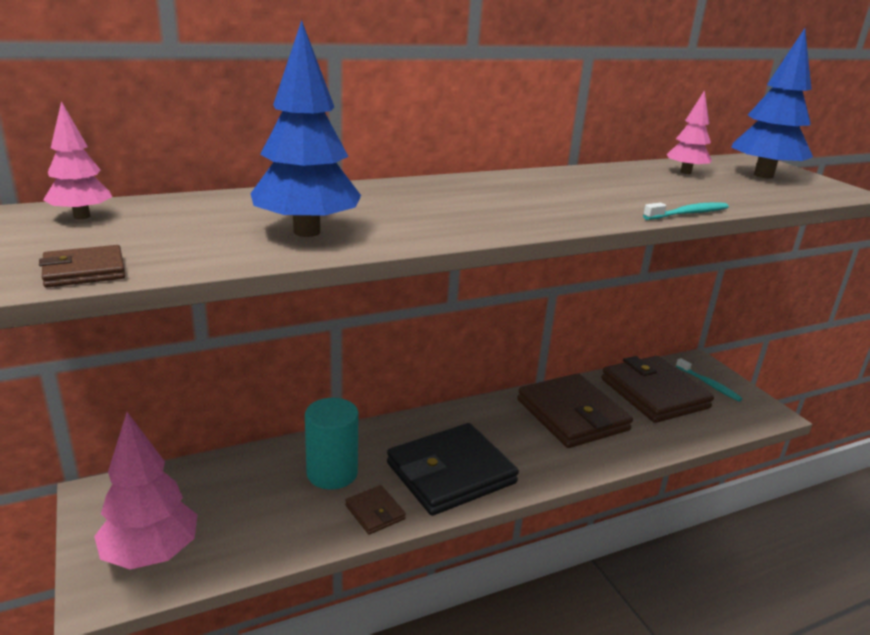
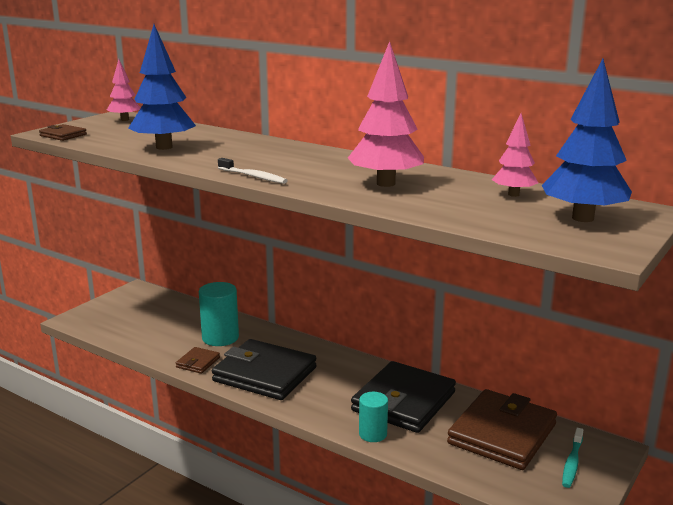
camera: 60 degrees right, 5 degrees down
(151, 554) = (107, 319): pink tree -> pink tree (386, 183)
(524, 226) = (253, 177): none -> white toothbrush
(572, 415) = (404, 402): brown wallet -> black wallet
(615, 454) = (373, 434): none -> turquoise cylinder
(688, 214) = (376, 207): turquoise toothbrush -> none

